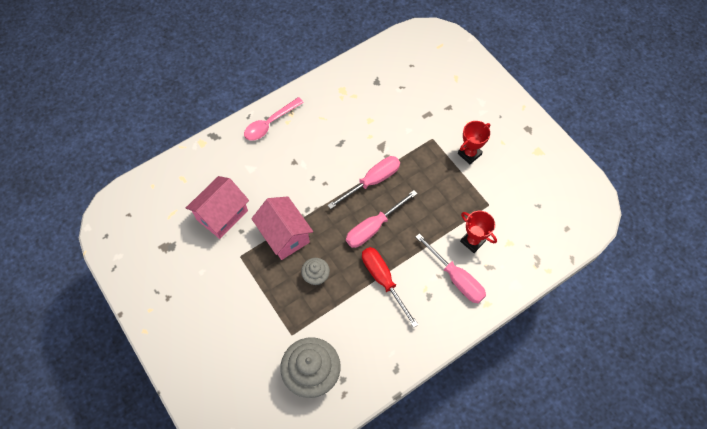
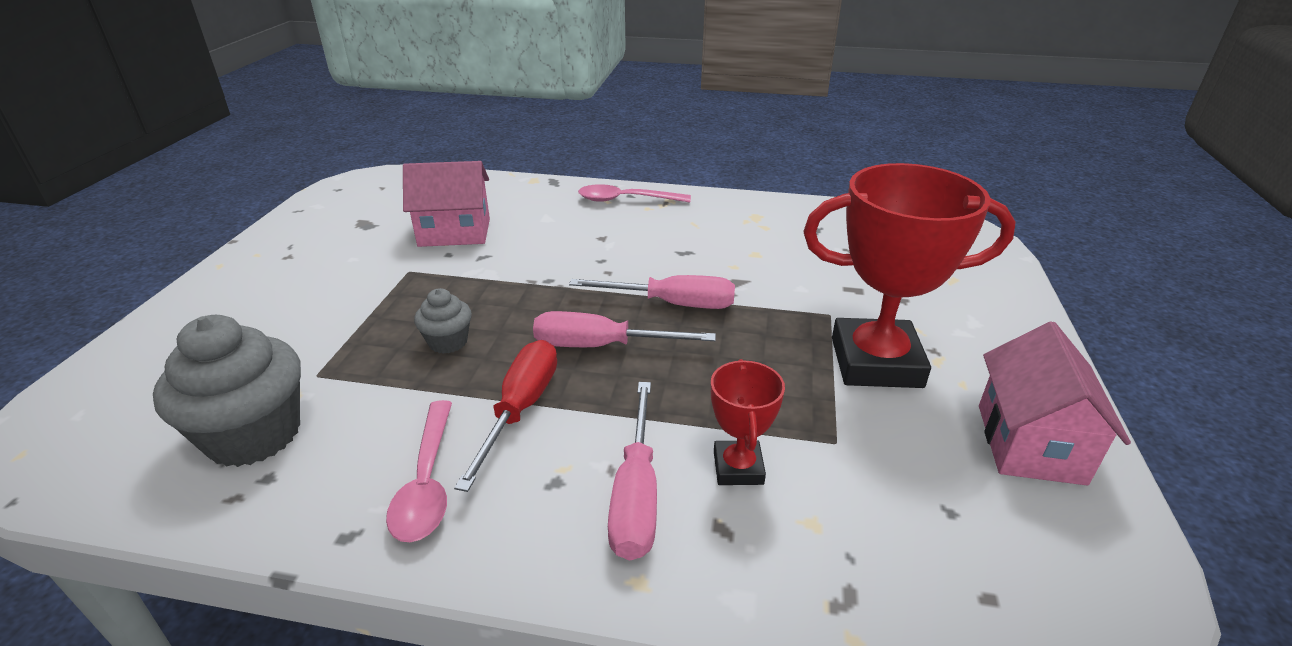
camera: 45 degrees right, 30 degrees down
(284, 235) = (483, 284): pink house -> pink house (1030, 443)
(393, 332) = (427, 482): none -> pink spoon
(469, 154) = (876, 362): red trophy -> red trophy, size x2.02

